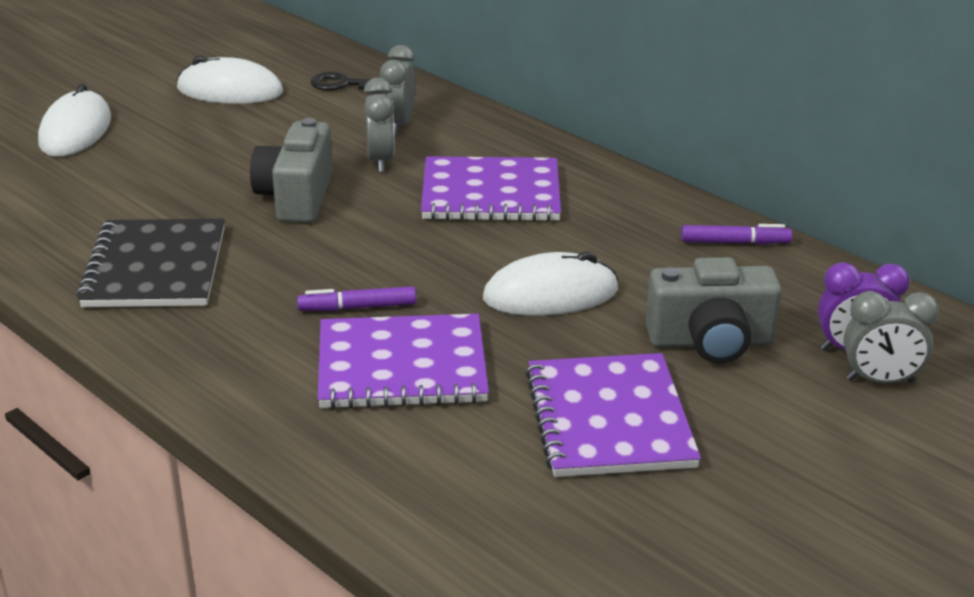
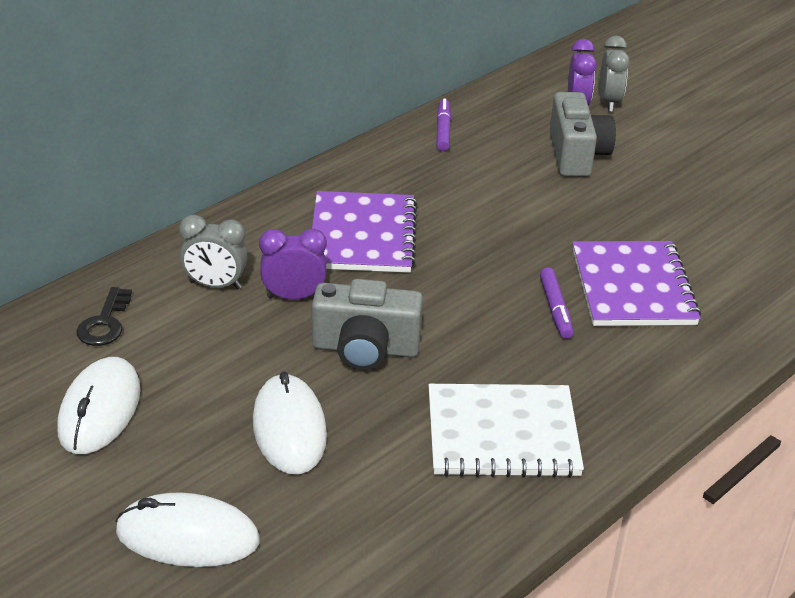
camera: 90 degrees left, 5 degrees up
(155, 267) = (502, 434): black notebook -> white notebook
(381, 161) = (294, 297): grey clock -> purple clock
(550, 294) = (524, 215): white mouse -> white mouse (289, 429)
(609, 419) = (674, 202): purple notebook -> none

